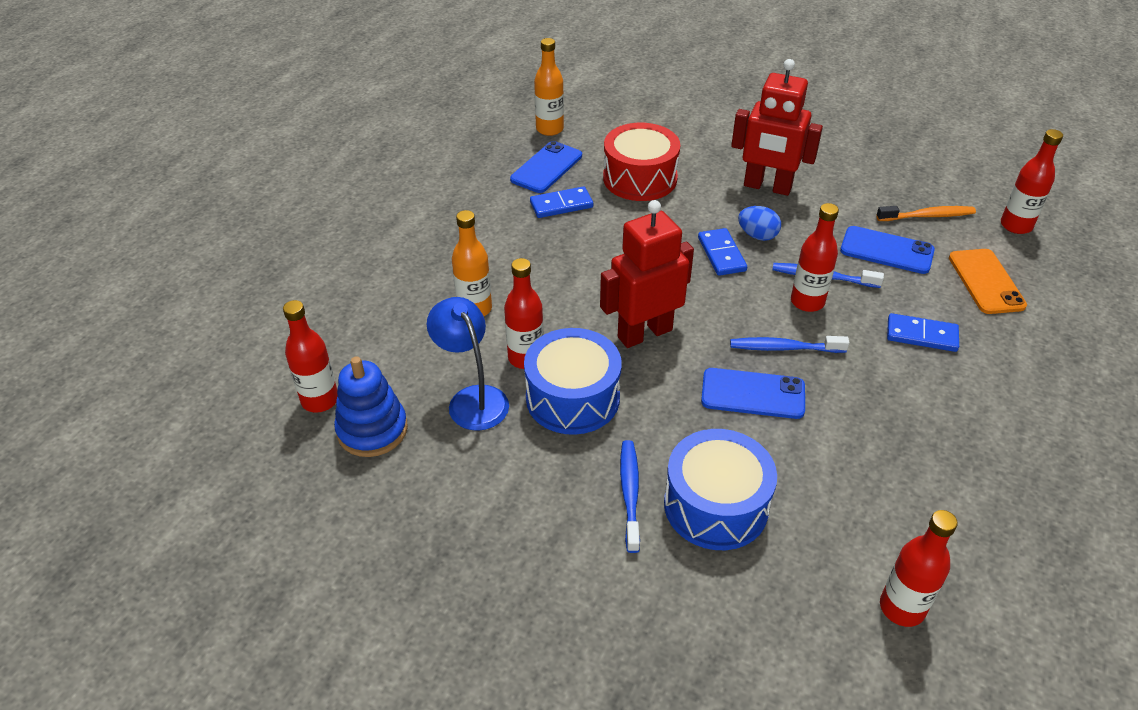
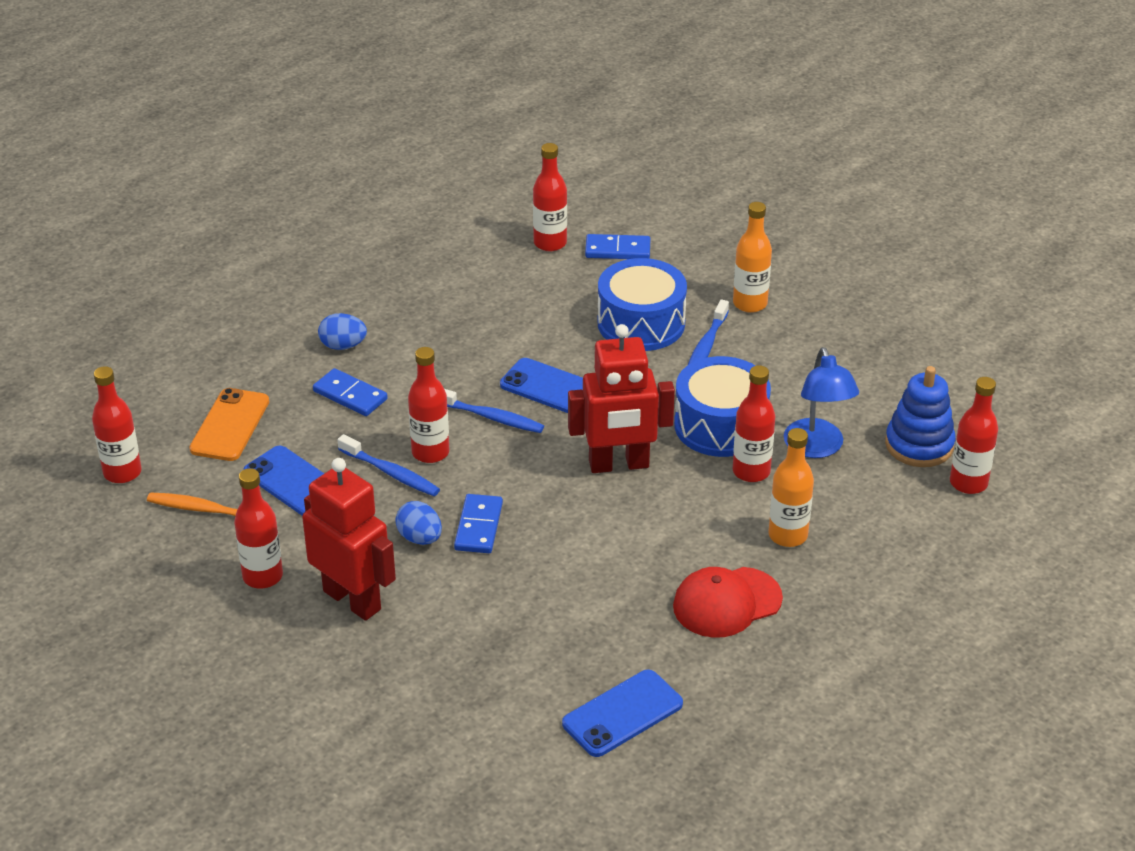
camera: 160 degrees left, 5 degrees down
(505, 247) = (726, 602): none -> red cap
(549, 129) = (584, 789): orange bottle -> orange bottle (750, 304)
(561, 205) = (631, 645): blue domino -> blue domino (617, 250)
(640, 178) = (505, 659): red drum -> none
(839, 186) = (263, 576): none -> red bottle
(981, 385) = (343, 346): none -> blue egg

